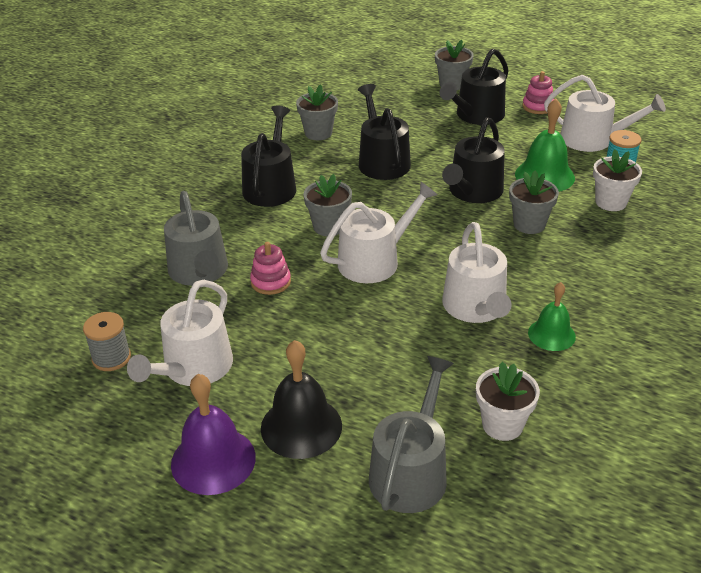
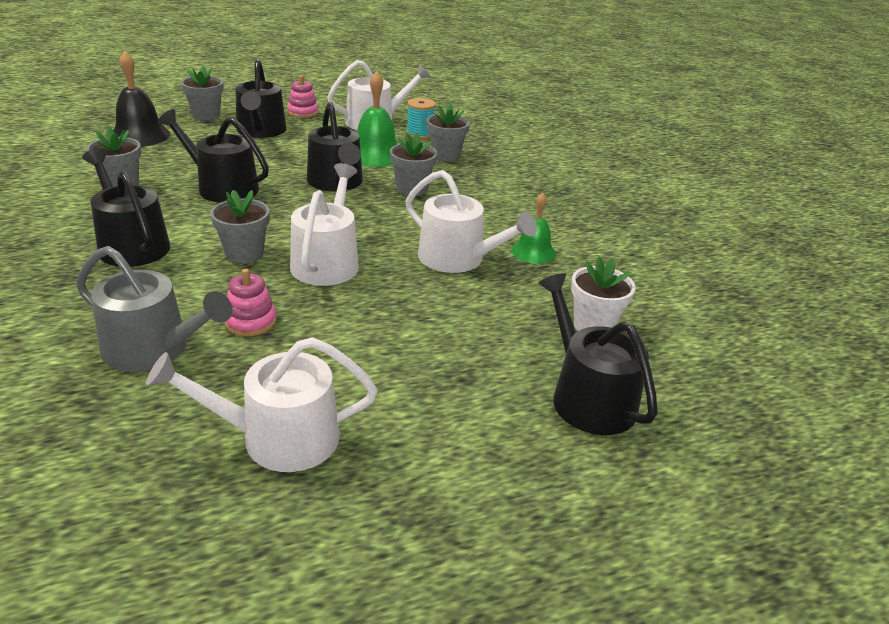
camera: 50 degrees left, 5 degrees down
(111, 358) = (159, 487): grey spool -> none
(193, 368) = (278, 438): white watering can -> white watering can turned 105 degrees clockwise
(213, 460) = (423, 504): purple bell -> none
(301, 426) = (457, 420): black bell -> black bell (140, 135)
(411, 471) = (587, 396): grey watering can -> black watering can
(610, 202) = (445, 156): white flower pot -> grey flower pot

